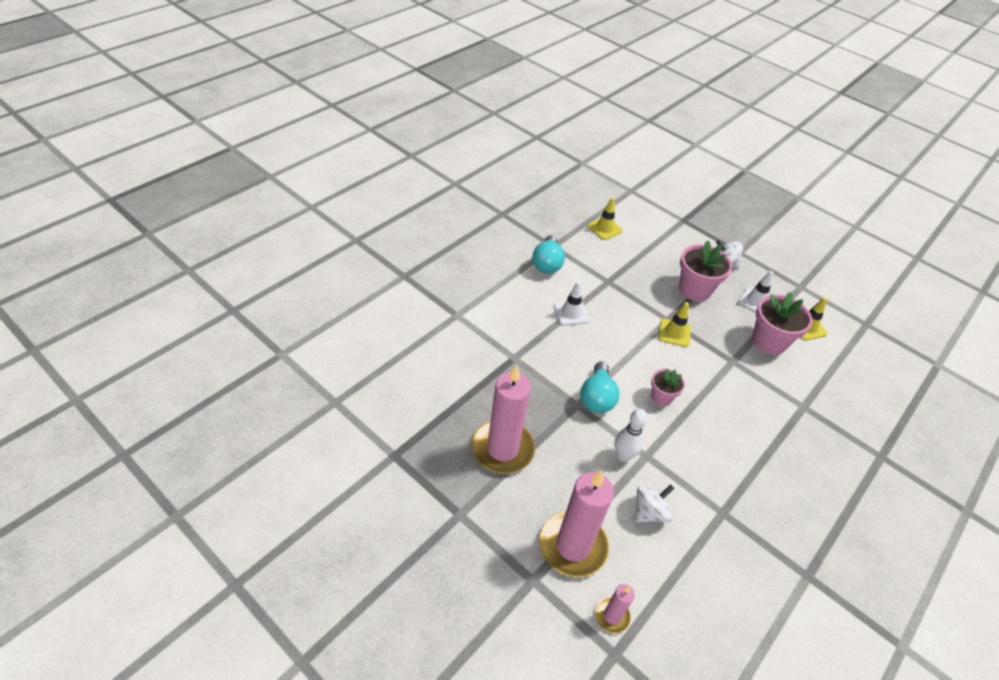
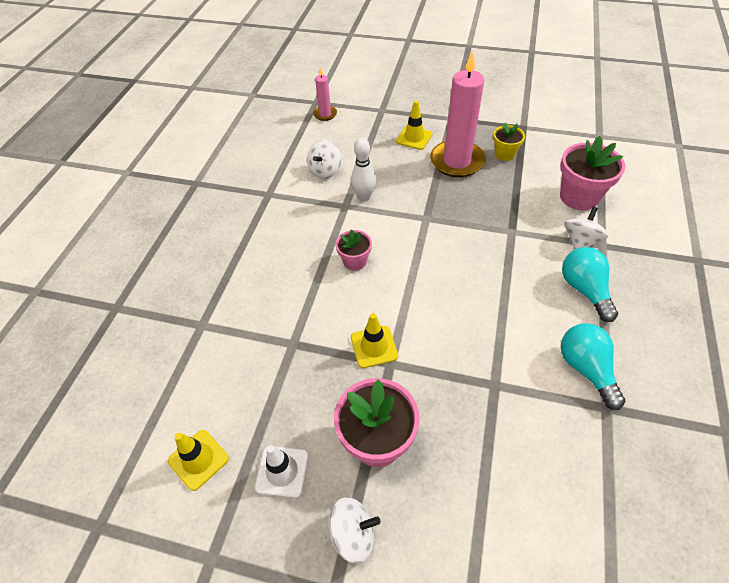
camera: 160 degrees right, 5 degrees up
(448, 431) = (504, 154): none -> yellow flower pot
(470, 325) = (580, 241): none -> white spinning top
(571, 313) = (501, 309): white traffic cone -> none
(573, 546) = (368, 133): pink candle -> none
(597, 397) = (413, 232): turquoise light bulb -> turquoise light bulb (584, 290)
(604, 228) = (573, 500): yellow traffic cone -> yellow traffic cone (414, 138)
(769, 341) = (252, 400): pink flower pot -> pink flower pot (579, 197)

